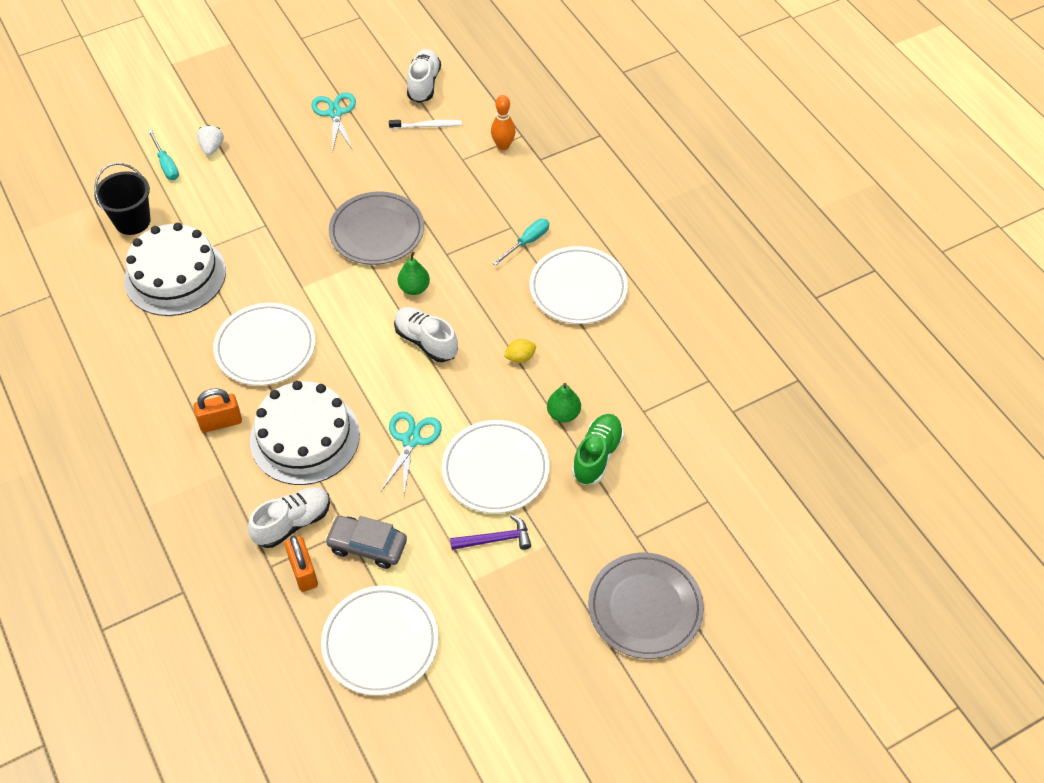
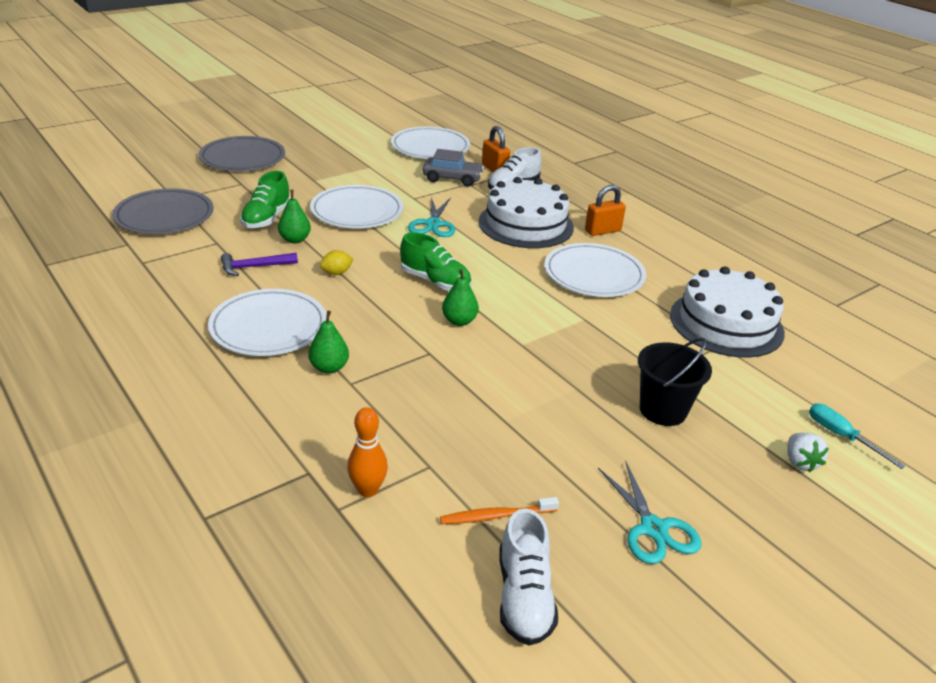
camera: 170 degrees right, 20 degrees down
(132, 221) = (820, 370): black bucket -> black bucket (663, 410)
(377, 231) = (522, 372): grey plate -> grey plate (164, 216)
(426, 341) = (435, 281): white shoe -> green shoe
(427, 126) = (495, 516): white toothbrush -> orange toothbrush
(495, 539) = (354, 182): purple hammer -> purple hammer (254, 267)
(527, 242) = (329, 368): turquoise screwdriver -> green pear

